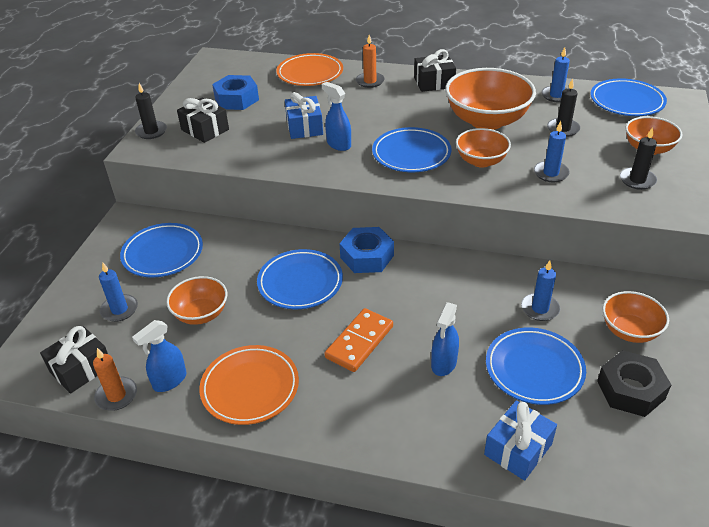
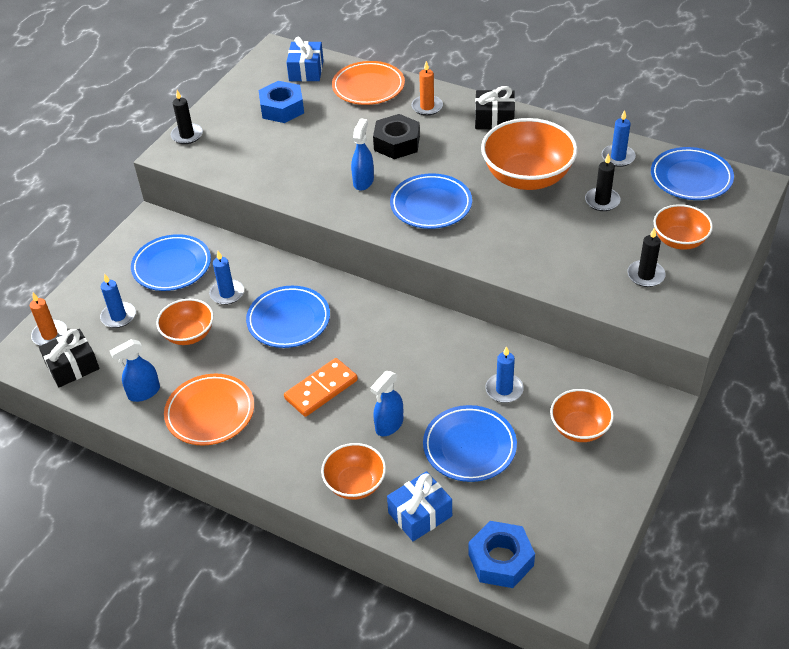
camera: 15 degrees right, 5 degrees up
(116, 395) = (96, 397): orange candle -> orange candle (50, 335)
(205, 130) = (239, 141): black gift -> none
(304, 127) = (337, 154): blue gift -> blue gift (306, 71)
(338, 144) = (363, 181): blue spray bottle -> blue spray bottle turned 45 degrees clockwise
(367, 256) = (361, 304): blue nut -> blue nut (500, 560)
(481, 161) = (497, 225): orange bowl -> orange bowl (355, 484)
(551, 173) = (561, 252): blue candle -> blue candle (227, 293)
(630, 390) = (549, 484): black nut -> black nut (397, 143)

